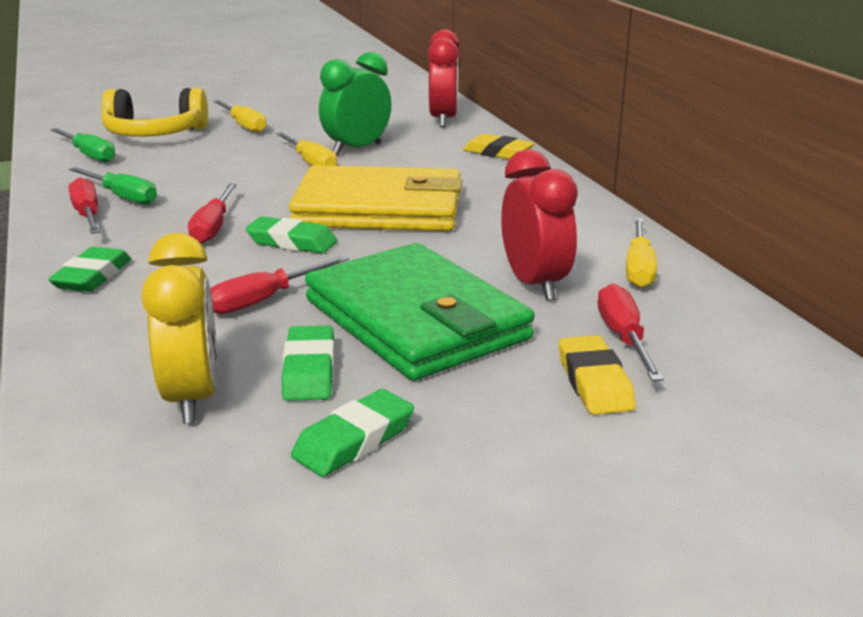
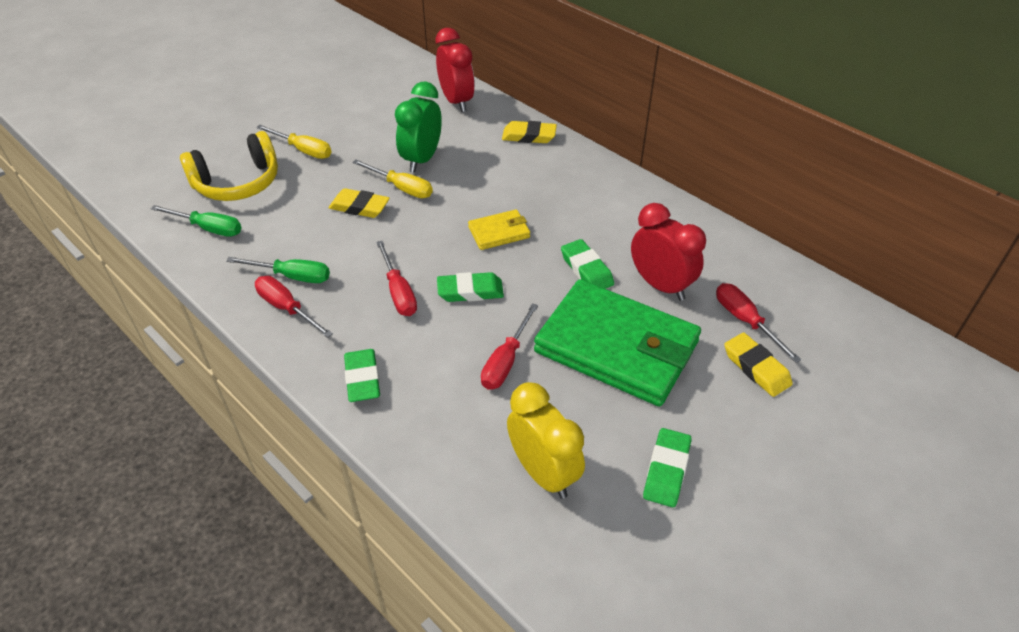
camera: 25 degrees left, 20 degrees up
(250, 167) = (359, 207): none -> yellow eraser
(309, 370) = (592, 420): green eraser -> green eraser (586, 270)
(379, 209) = (499, 232): yellow wallet -> yellow wallet, size x0.44
(639, 268) = (709, 247): yellow screwdriver -> none

